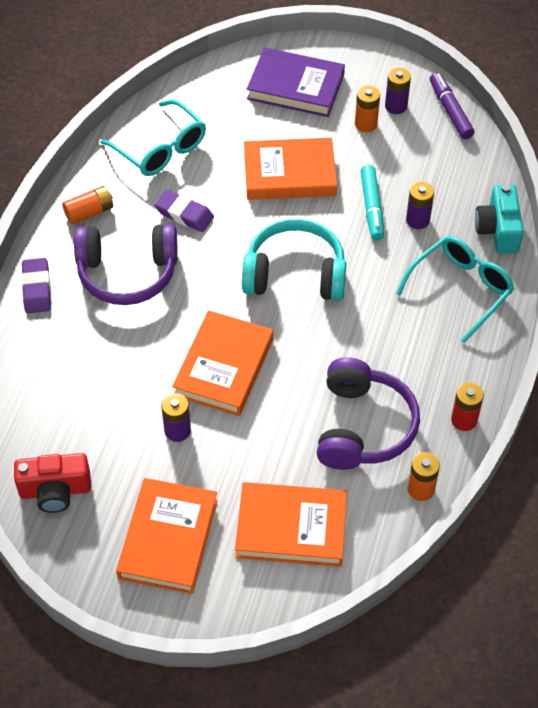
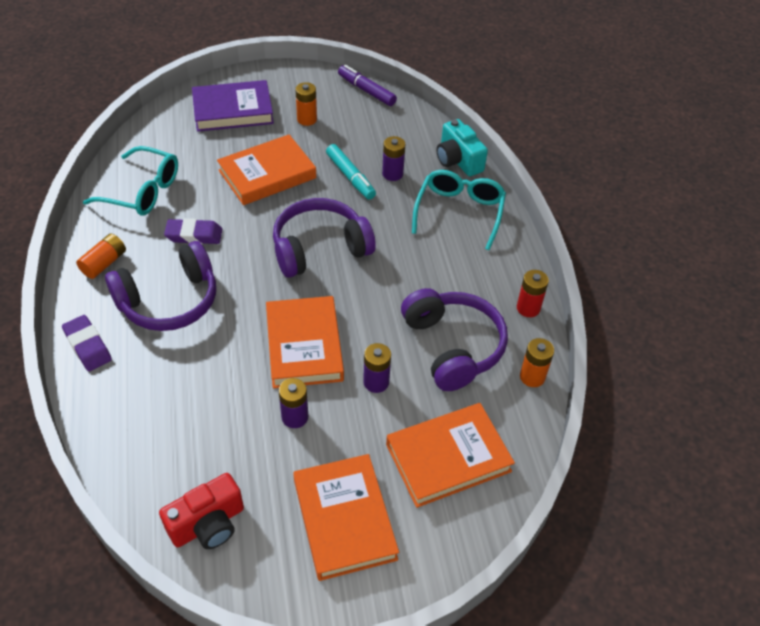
camera: 30 degrees left, 5 degrees down
(295, 274) = (320, 248): turquoise headphones -> purple headphones
(396, 106) = (322, 100): purple battery -> purple battery (376, 382)

